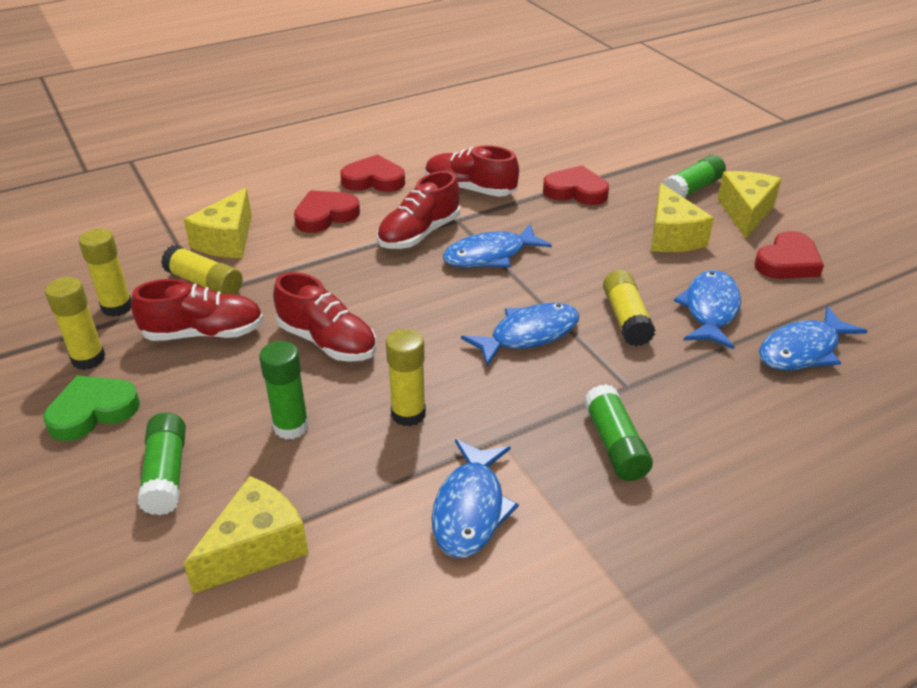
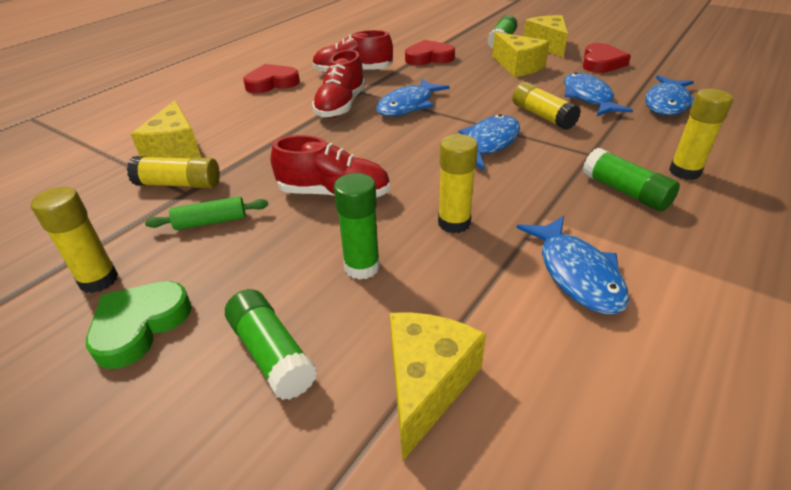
camera: 25 degrees left, 0 degrees up
(117, 307) = (99, 227): yellow glue stick -> yellow glue stick (684, 172)
(204, 333) = (211, 222): red shoe -> green rolling pin
(325, 215) = (252, 113): red heart -> none

